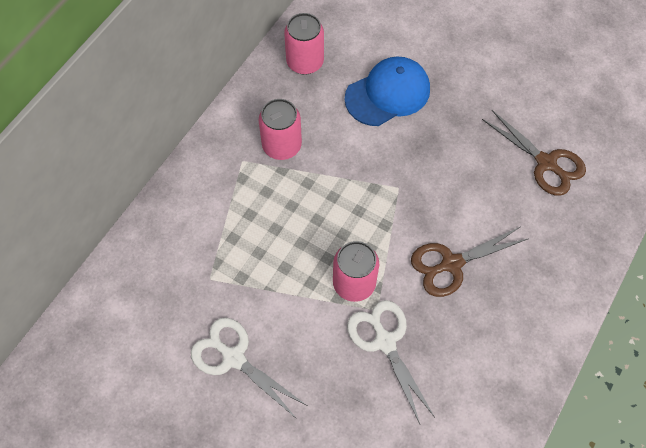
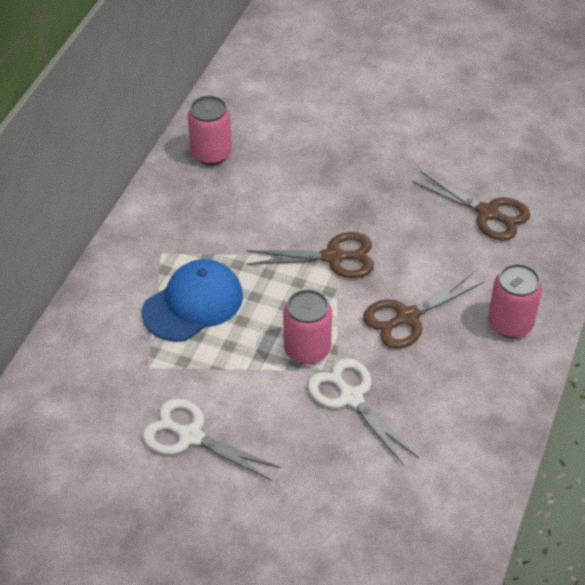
camera: 10 degrees left, 15 degrees down
(282, 146) = (202, 234): pink can -> pink can (510, 323)
(388, 93) = (307, 171): blue cap -> blue cap (193, 303)
(395, 189) = (333, 257): none -> brown scissors

